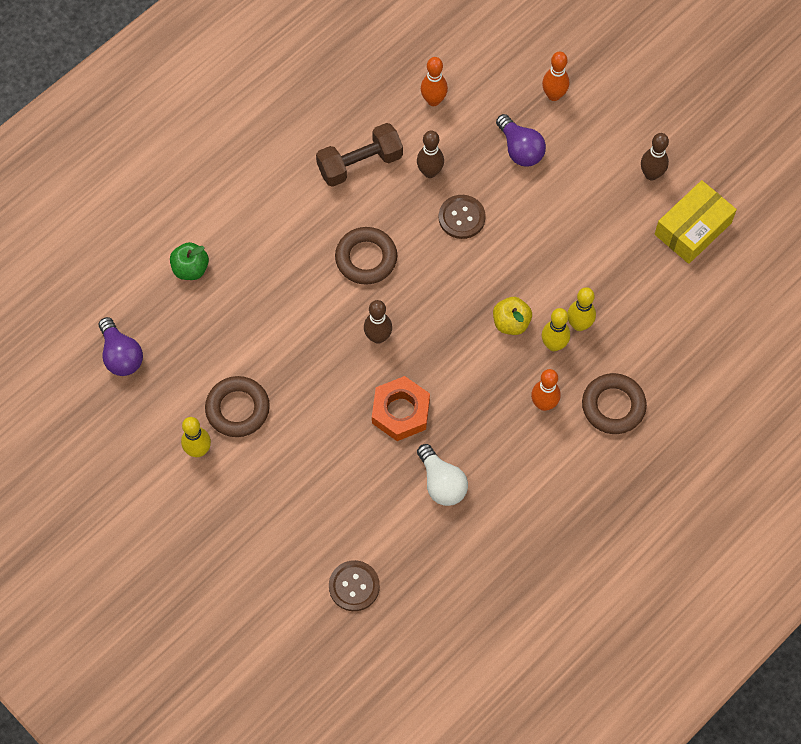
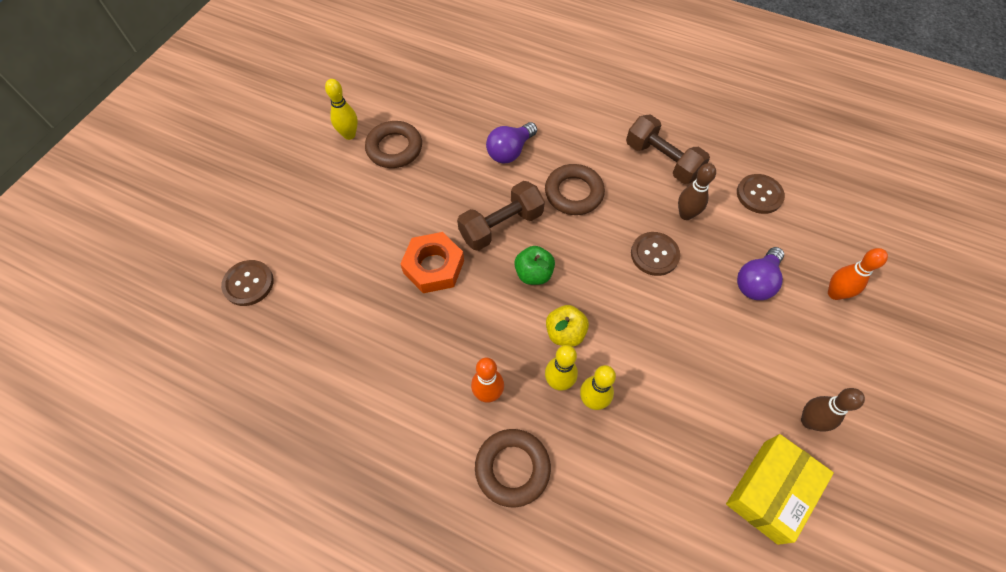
camera: 70 degrees right, 5 degrees down
(121, 355) = (414, 65): purple light bulb -> purple light bulb (510, 151)
(190, 269) = (506, 82): green apple -> green apple (533, 274)
(378, 337) = (501, 226): brown bowling pin -> brown dumbbell
(433, 100) = (759, 195): orange bowling pin -> brown button
(441, 483) = (371, 324): white light bulb -> none
(693, 229) = (770, 491): yellow box -> yellow box turned 75 degrees counterclockwise

